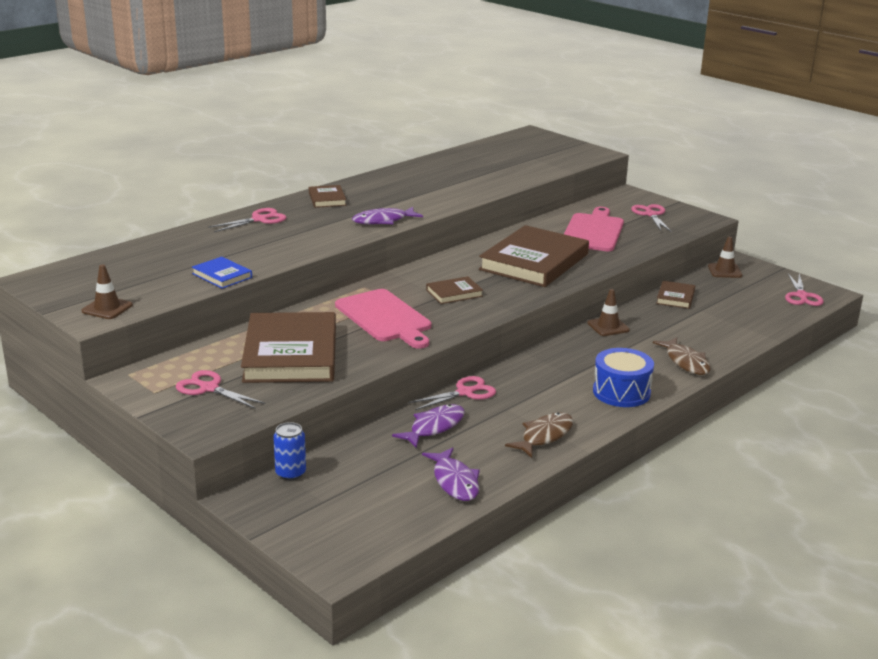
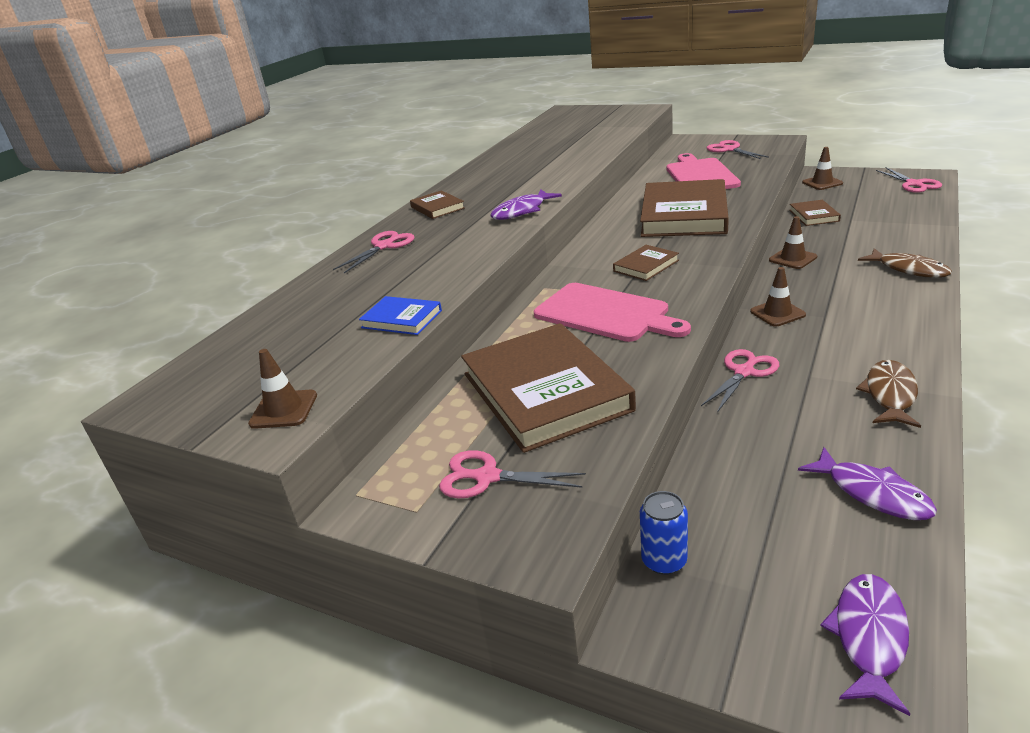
camera: 15 degrees left, 5 degrees up
(434, 427) = (762, 427): purple fish -> purple fish (869, 637)
(540, 362) = (777, 313): none -> brown traffic cone
(621, 392) = (895, 318): blue drum -> none

